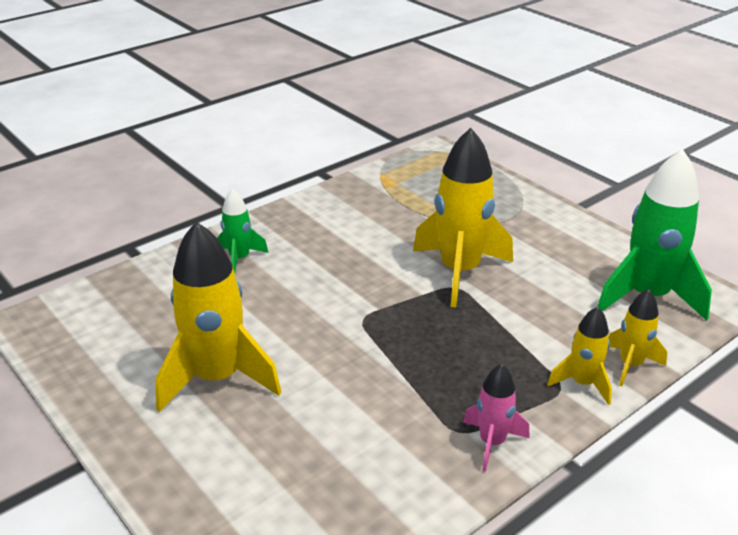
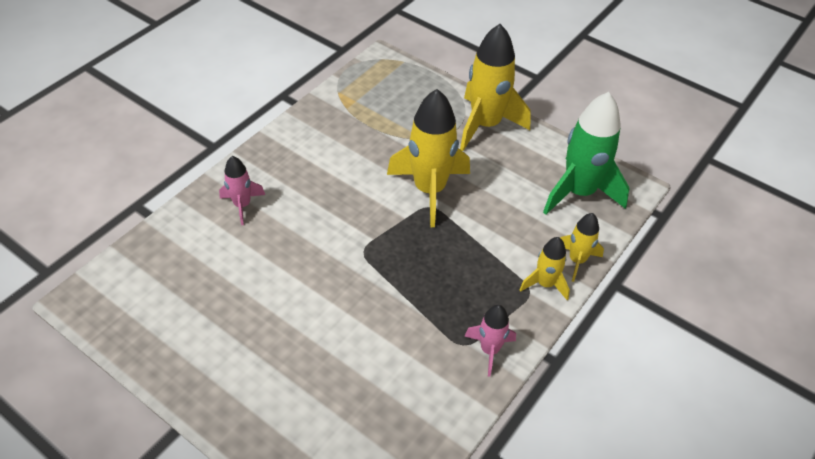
camera: 15 degrees left, 15 degrees up
(218, 378) = (262, 330): yellow rocket -> yellow rocket (485, 125)
(239, 259) = (242, 205): green rocket -> pink rocket

